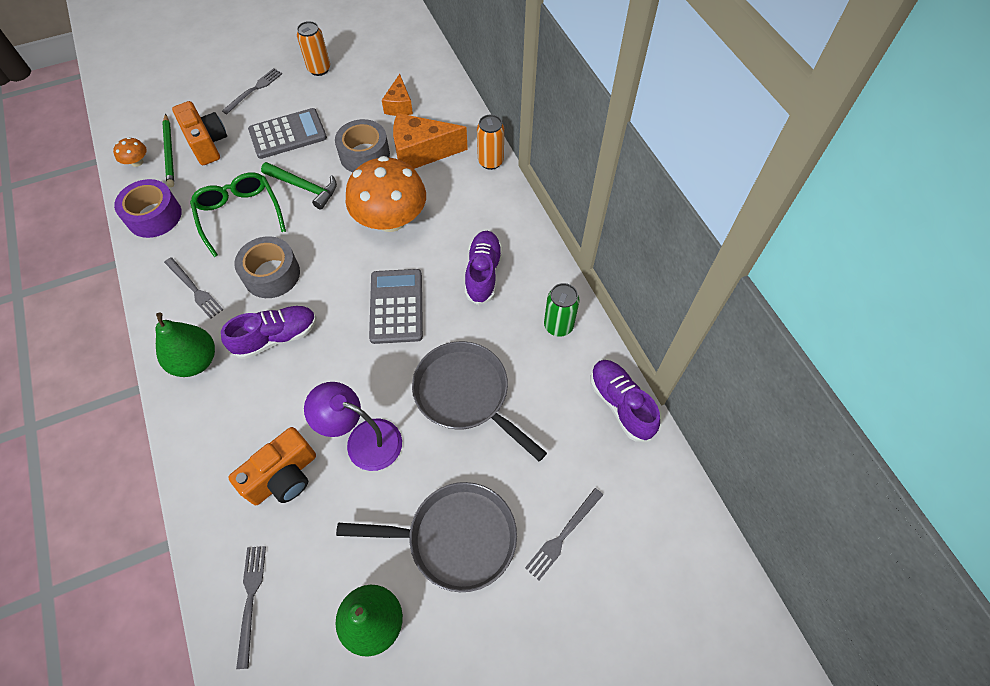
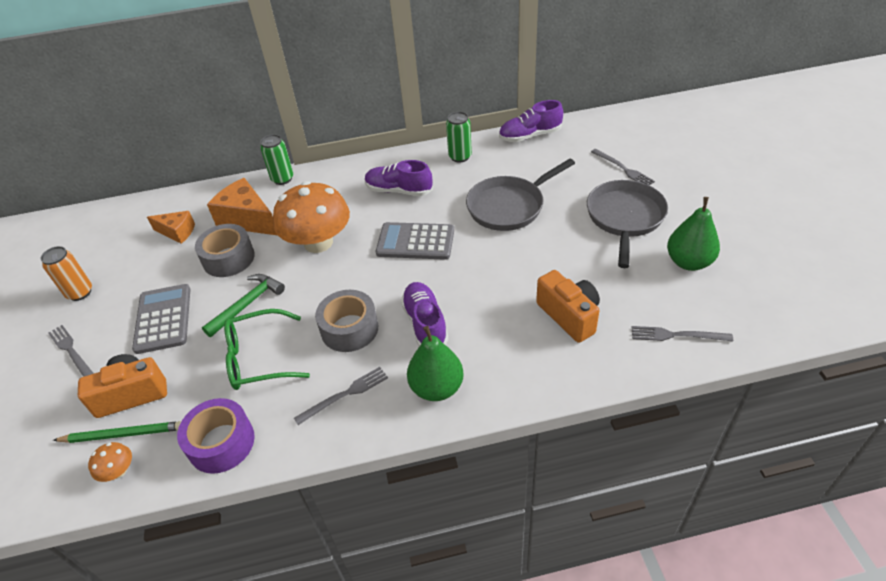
camera: 75 degrees left, 15 degrees down
(363, 440) = (541, 265): purple lamp -> none
(421, 152) = (248, 219): orange cheese -> orange cheese turned 120 degrees clockwise
(490, 162) = (282, 179): orange can -> green can

